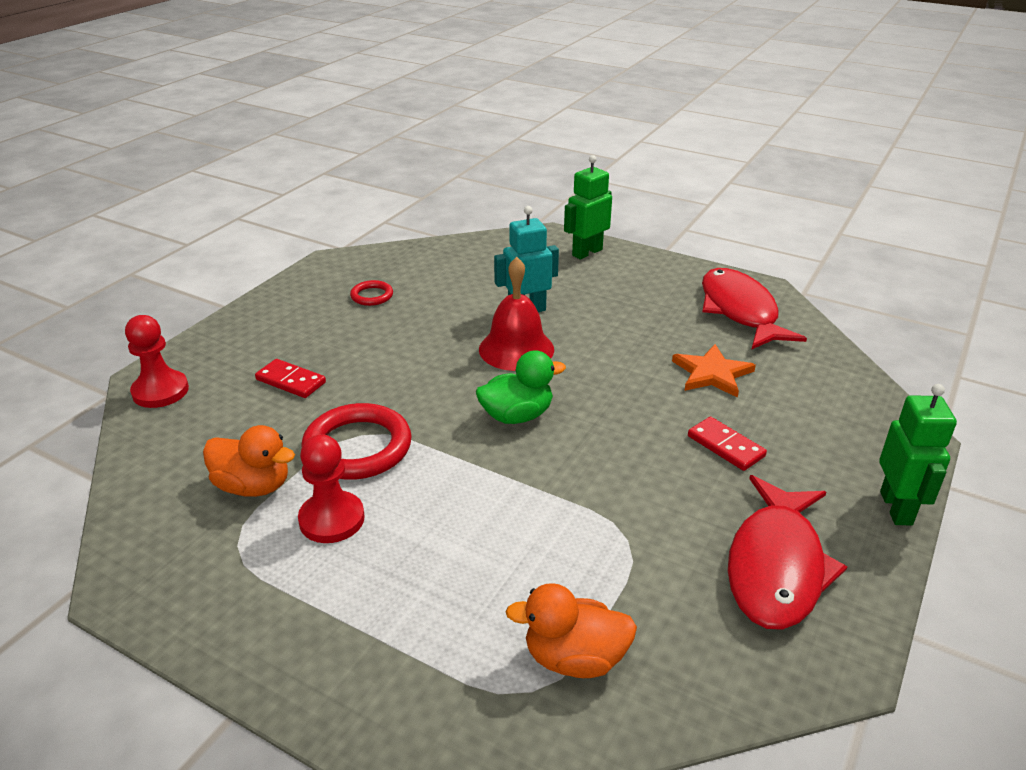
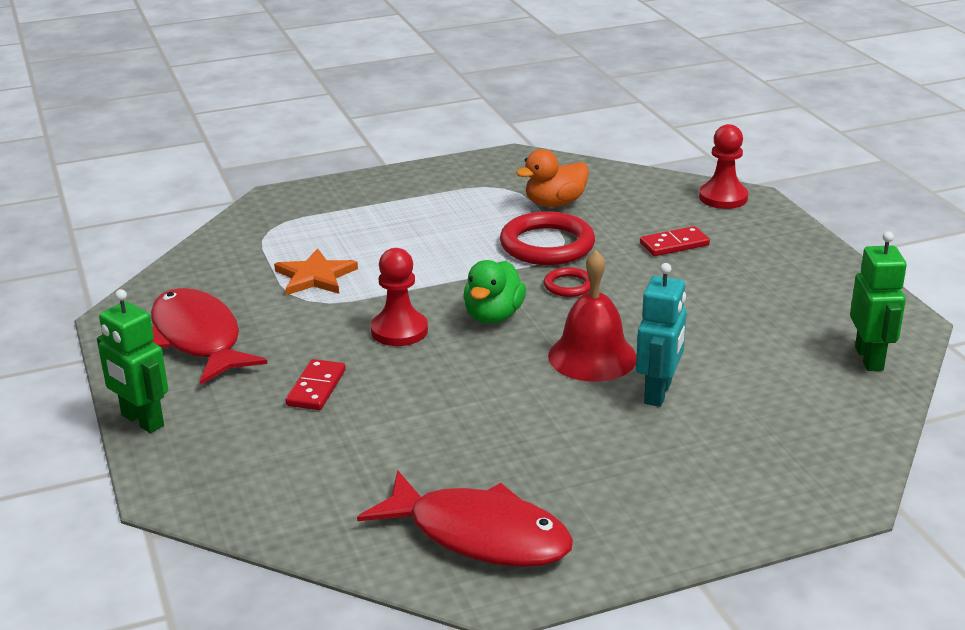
camera: 130 degrees right, 5 degrees down
(332, 519) = (483, 217): red pawn -> red pawn (399, 331)
(372, 296) = (793, 320): red ring -> red ring (568, 285)
(574, 658) = (265, 247): orange duck -> none
(587, 252) = (757, 502): green robot -> green robot (869, 358)
(712, 373) = (407, 441): orange star -> orange star (315, 276)
(726, 446) = (316, 388): red domino -> red domino turned 75 degrees counterclockwise

